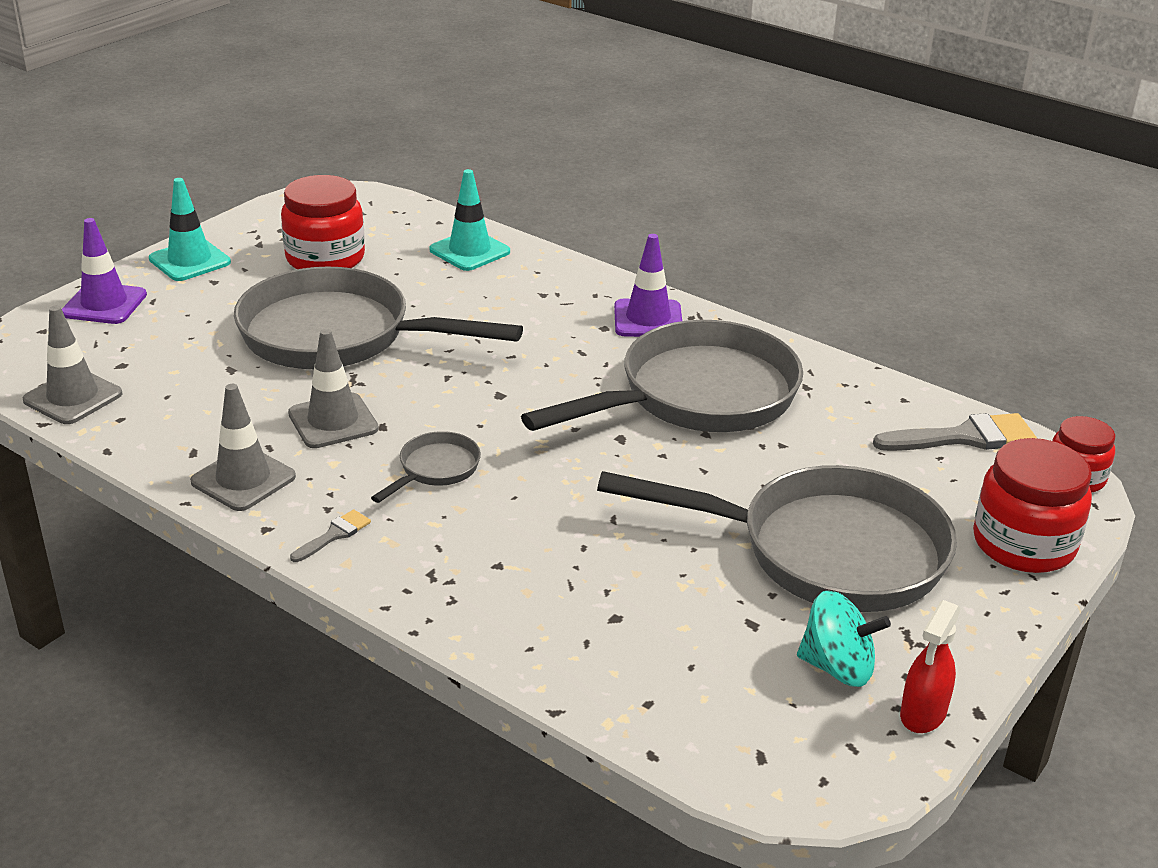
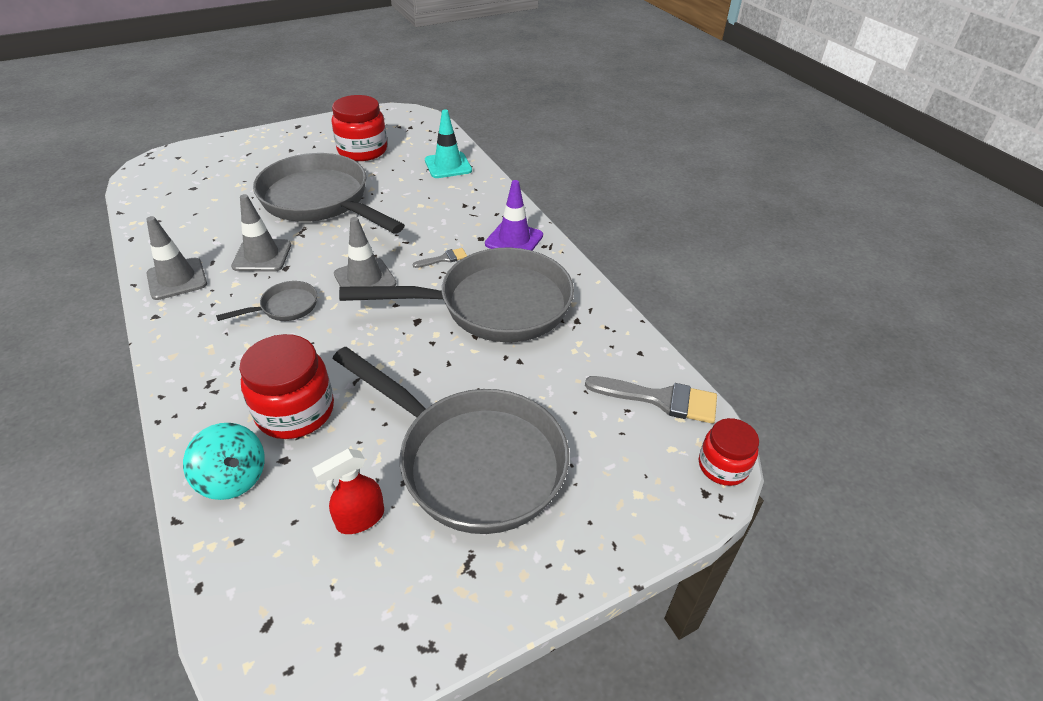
camera: 25 degrees right, 10 degrees up
(73, 397) = (149, 200): grey traffic cone -> grey traffic cone (365, 279)
(104, 304) = (222, 149): purple traffic cone -> none
(190, 261) = (291, 134): turquoise traffic cone -> none
(334, 535) = (185, 333): grey brush -> grey brush (444, 259)
(837, 667) = (392, 567): turquoise spinning top -> turquoise spinning top (233, 478)
(923, 714) = (416, 642): red spray bottle -> red spray bottle (360, 519)
(1023, 544) = (630, 512): red jar -> red jar (295, 411)

